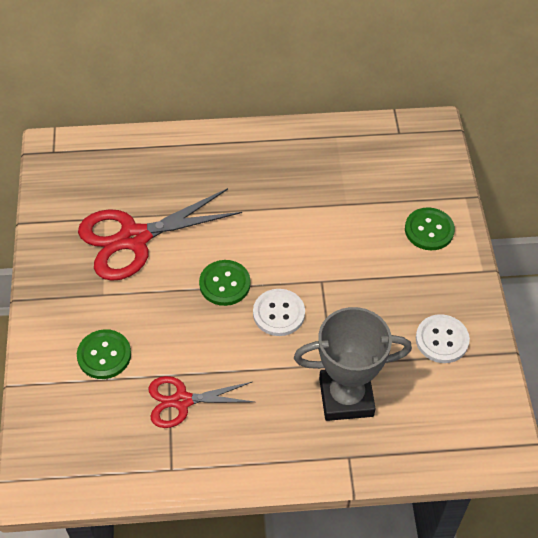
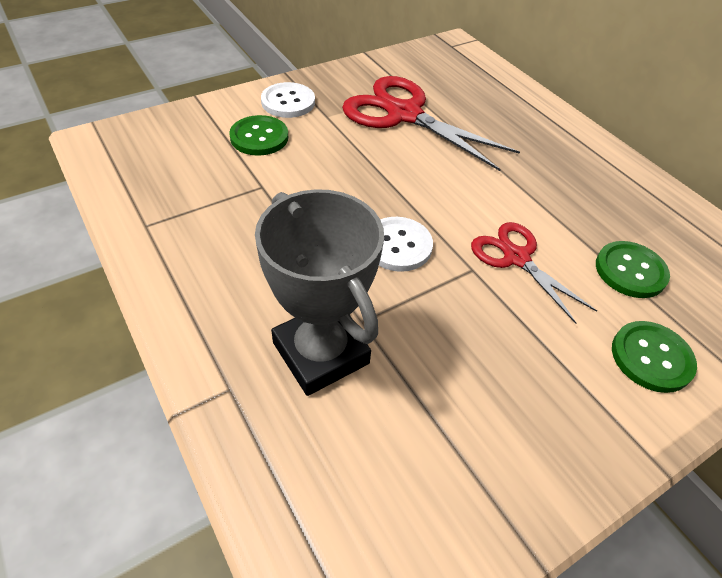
camera: 60 degrees right, 5 degrees down
(182, 401) = (235, 206): red scissors -> red scissors (516, 258)
(225, 284) = (402, 190): green button -> green button (630, 271)
(442, 340) = (487, 441): white button -> white button (288, 102)

